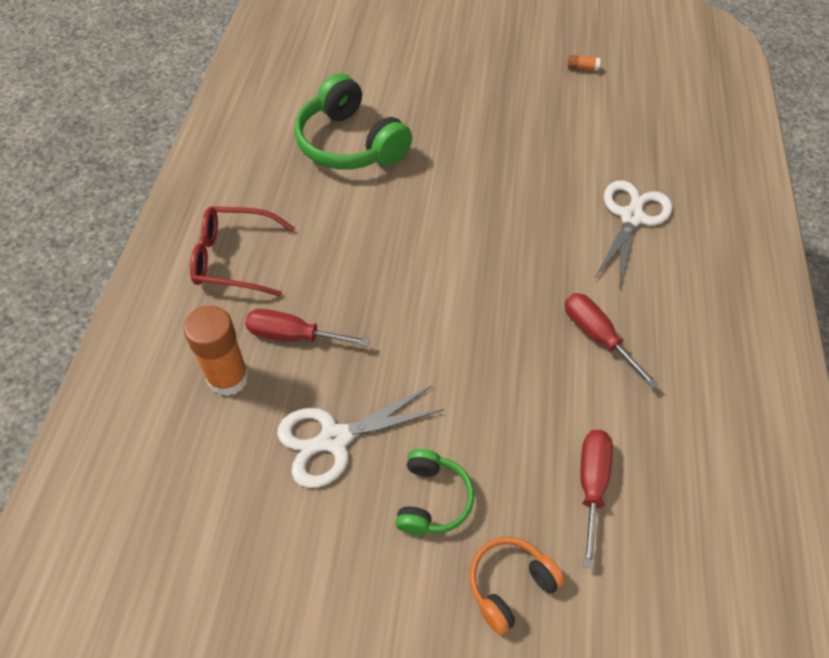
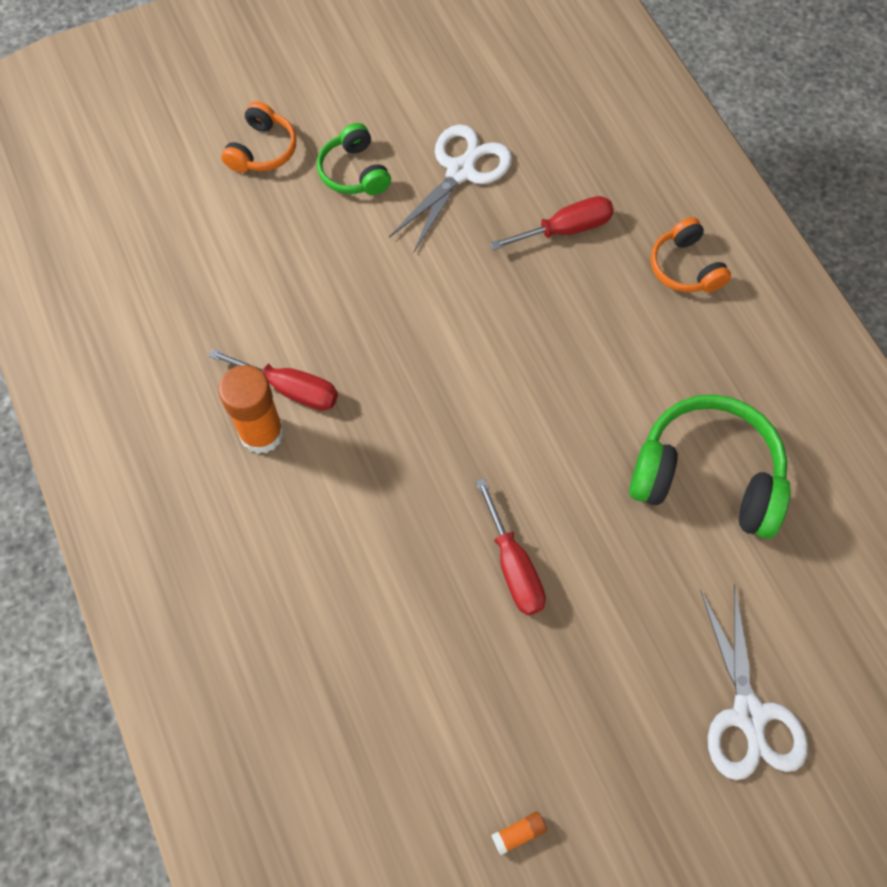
camera: 150 degrees right, 10 degrees up
(228, 378) = (585, 167): orange glue stick -> orange glue stick (262, 433)
(234, 258) = (685, 267): red glasses -> orange headphones
(591, 484) = (233, 250): red screwdriver -> red screwdriver (513, 566)
(631, 217) = (320, 570): white scissors -> white scissors (748, 714)

